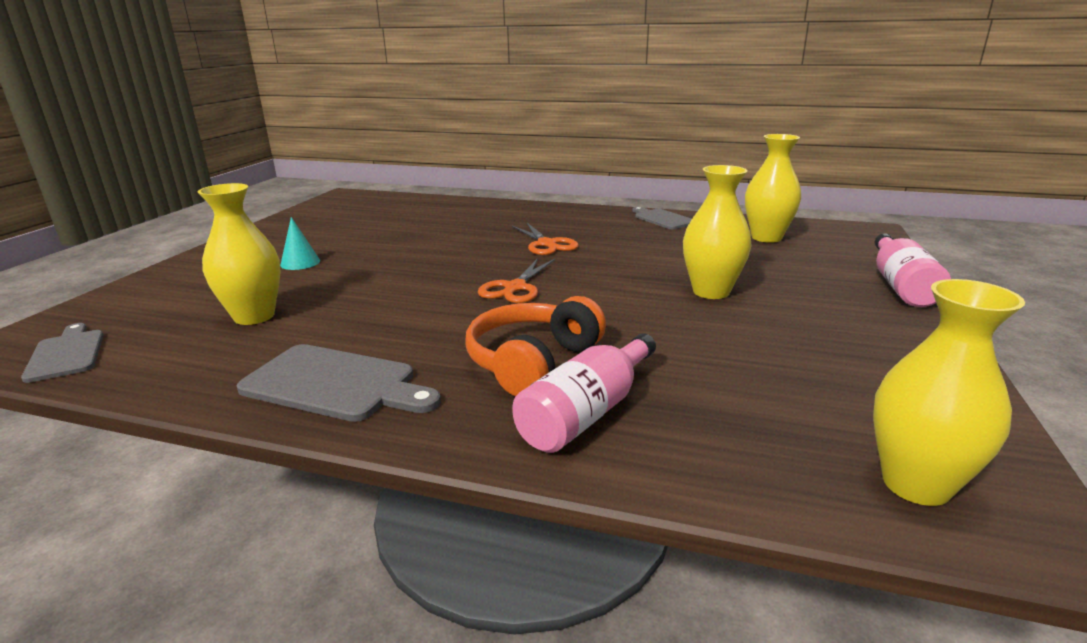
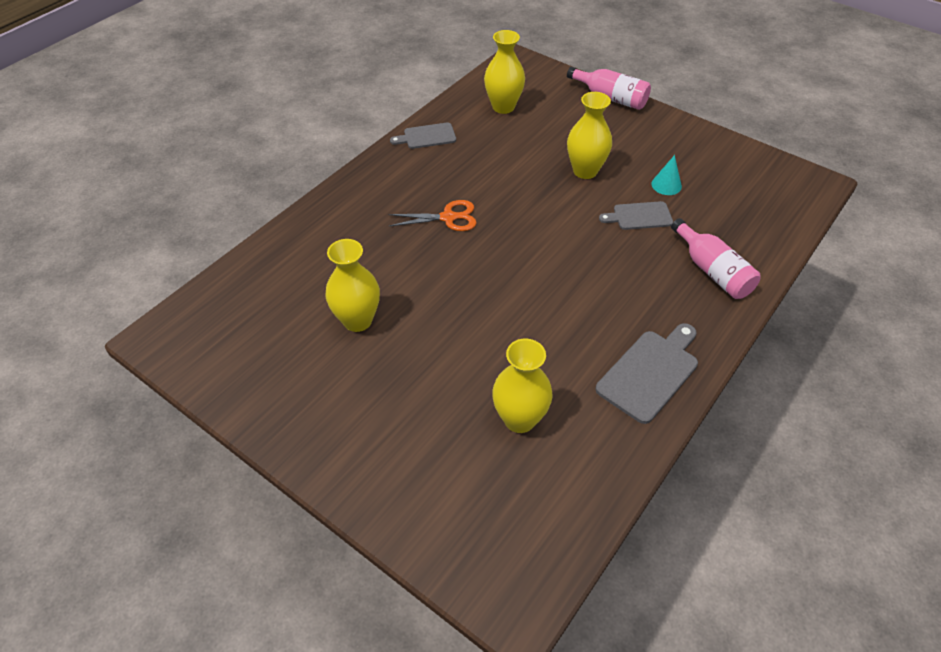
camera: 70 degrees left, 25 degrees up
(67, 353) = (544, 545): grey cutting board -> grey cutting board (639, 216)
(300, 263) = (400, 387): turquoise cone -> turquoise cone (666, 185)
(515, 288) = (534, 258): orange scissors -> none
(533, 362) = (652, 277): orange headphones -> none
(916, 484) = (788, 195): yellow vase -> yellow vase (357, 320)

